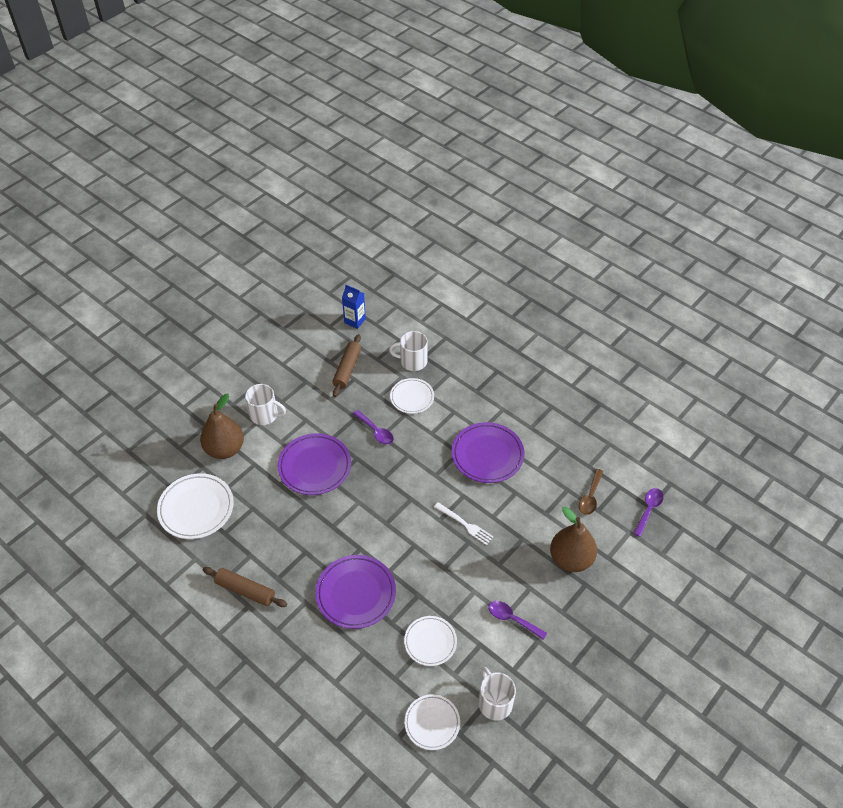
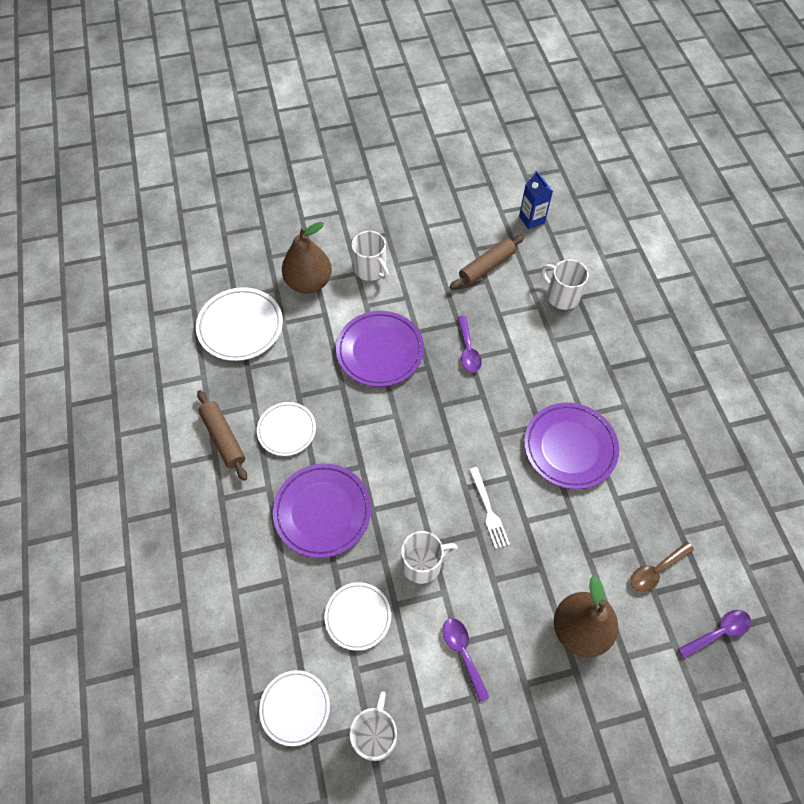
camera: 35 degrees right, 10 degrees up
(412, 397) = (532, 335): white plate -> white plate (287, 430)
(447, 583) = (423, 563): none -> white mug

